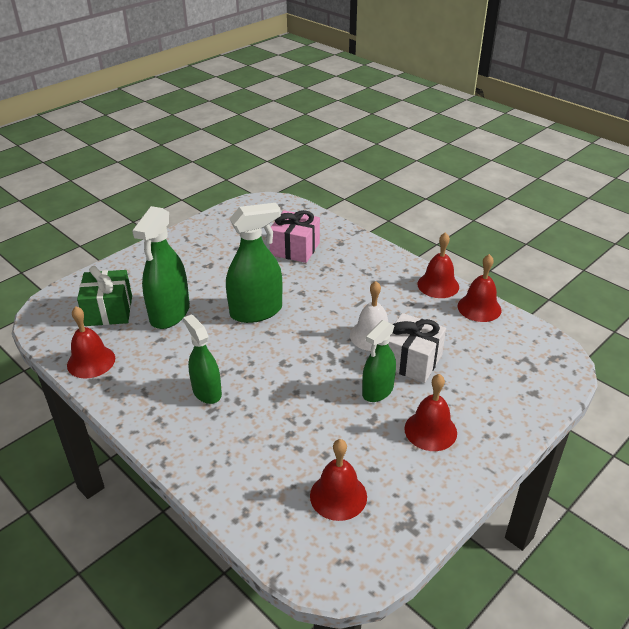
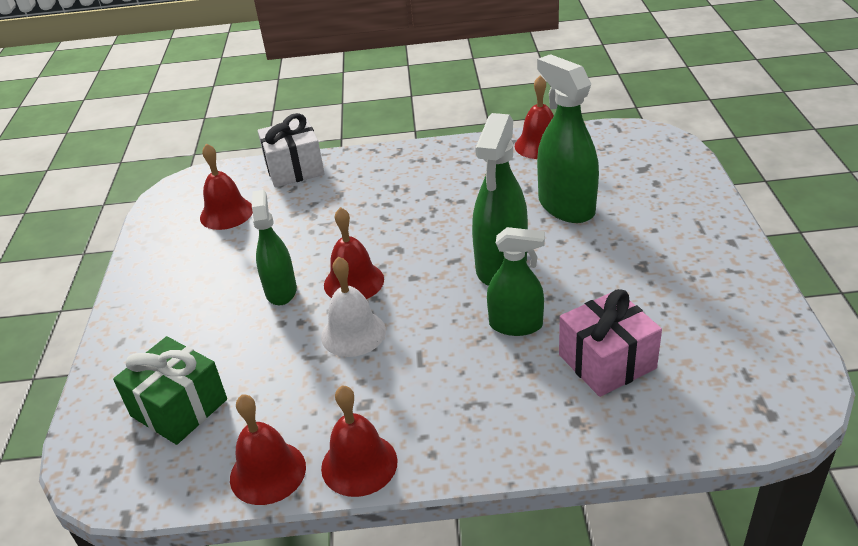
camera: 135 degrees right, 0 degrees up
(109, 311) = (614, 172): green gift -> green gift (179, 408)
(207, 392) = (420, 191): green spray bottle -> green spray bottle (516, 325)
(411, 361) = (280, 340): white gift -> white gift (294, 169)
(430, 430) = (196, 296): red bell -> red bell (354, 282)

